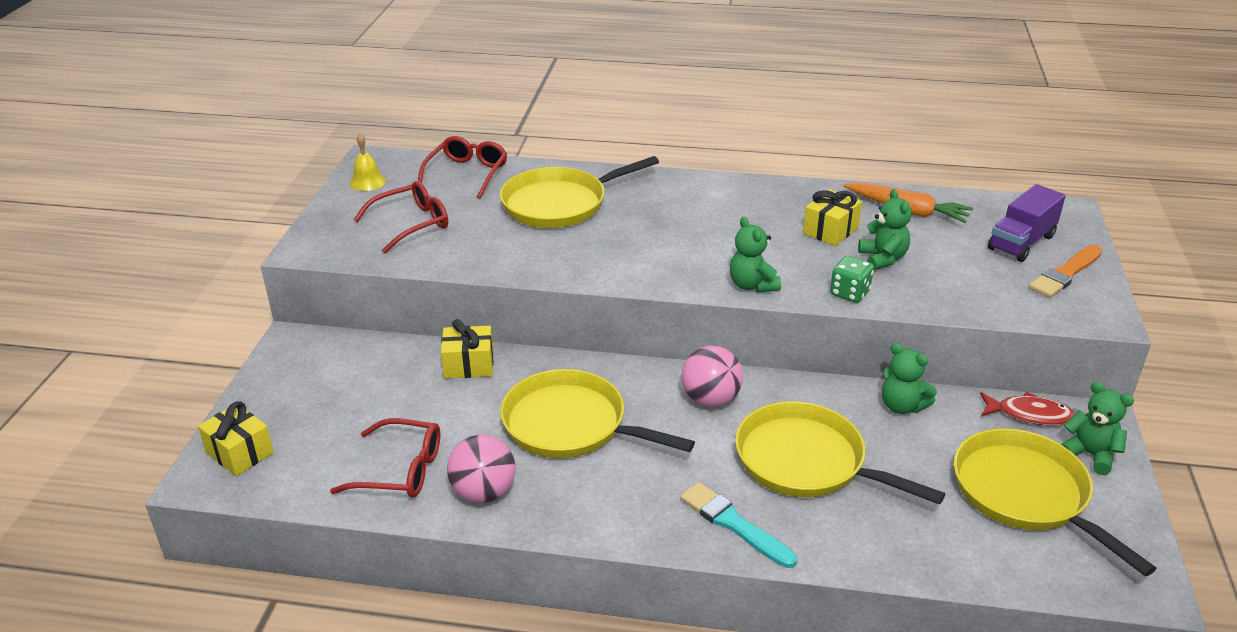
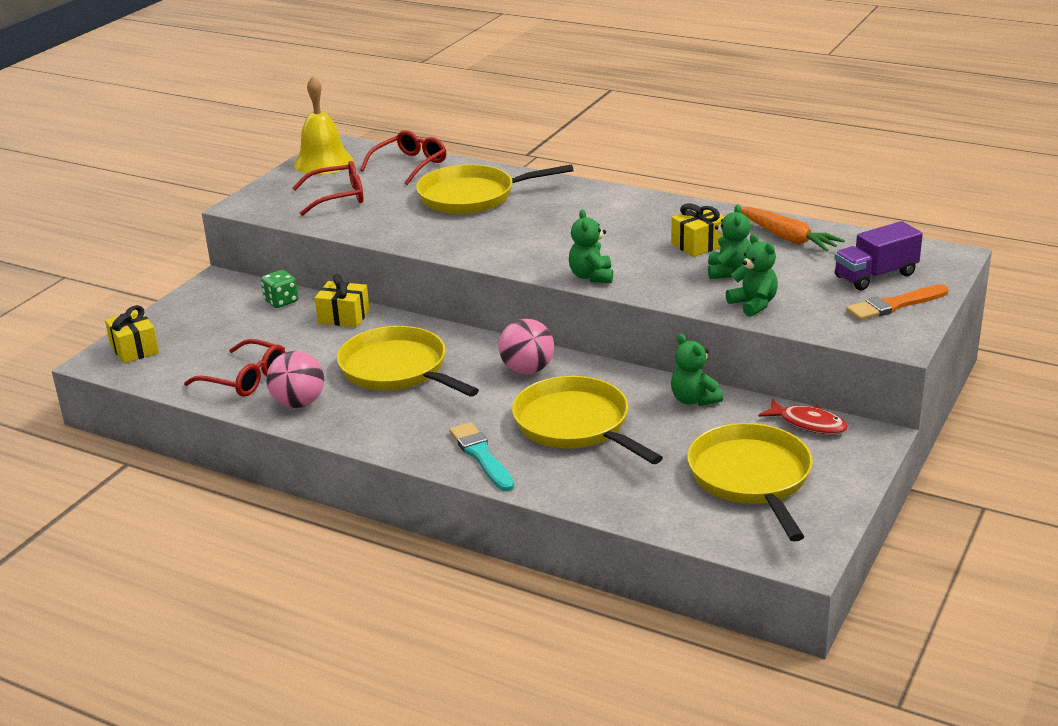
camera: 20 degrees right, 5 degrees down
(367, 182) = (323, 162): yellow bell -> yellow bell, size x1.85
(849, 293) = (674, 293): green dice -> green dice (281, 301)
(1089, 454) = (838, 461): green teddy bear -> green teddy bear (753, 304)

